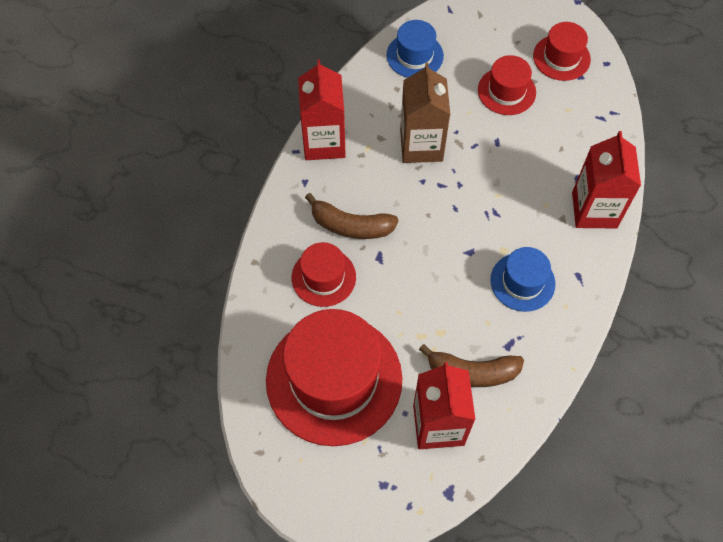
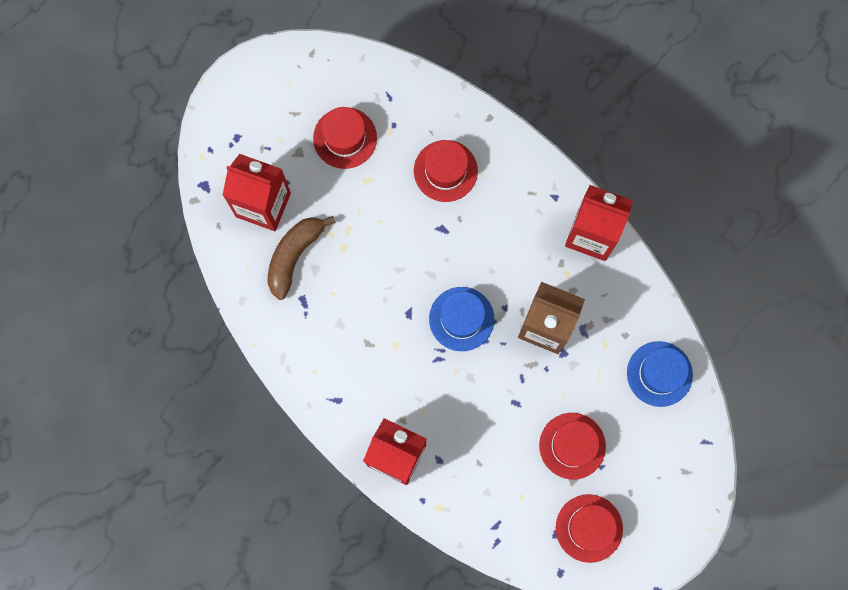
camera: 115 degrees right, 15 degrees up
(334, 379) = (345, 138): red hat -> red hat, size x0.50
(350, 225) = (487, 218): brown banana -> none
(522, 282) = (356, 345): blue hat -> blue hat (461, 319)

